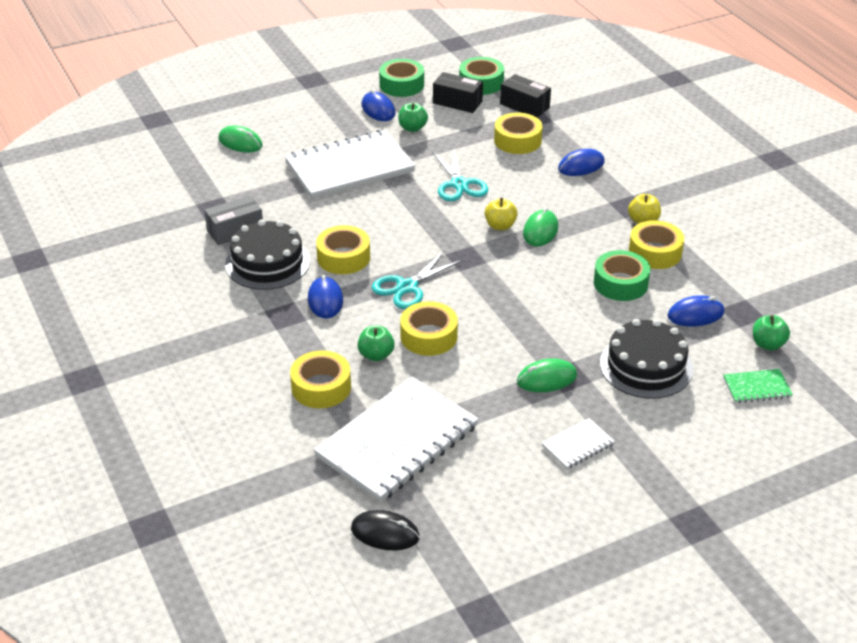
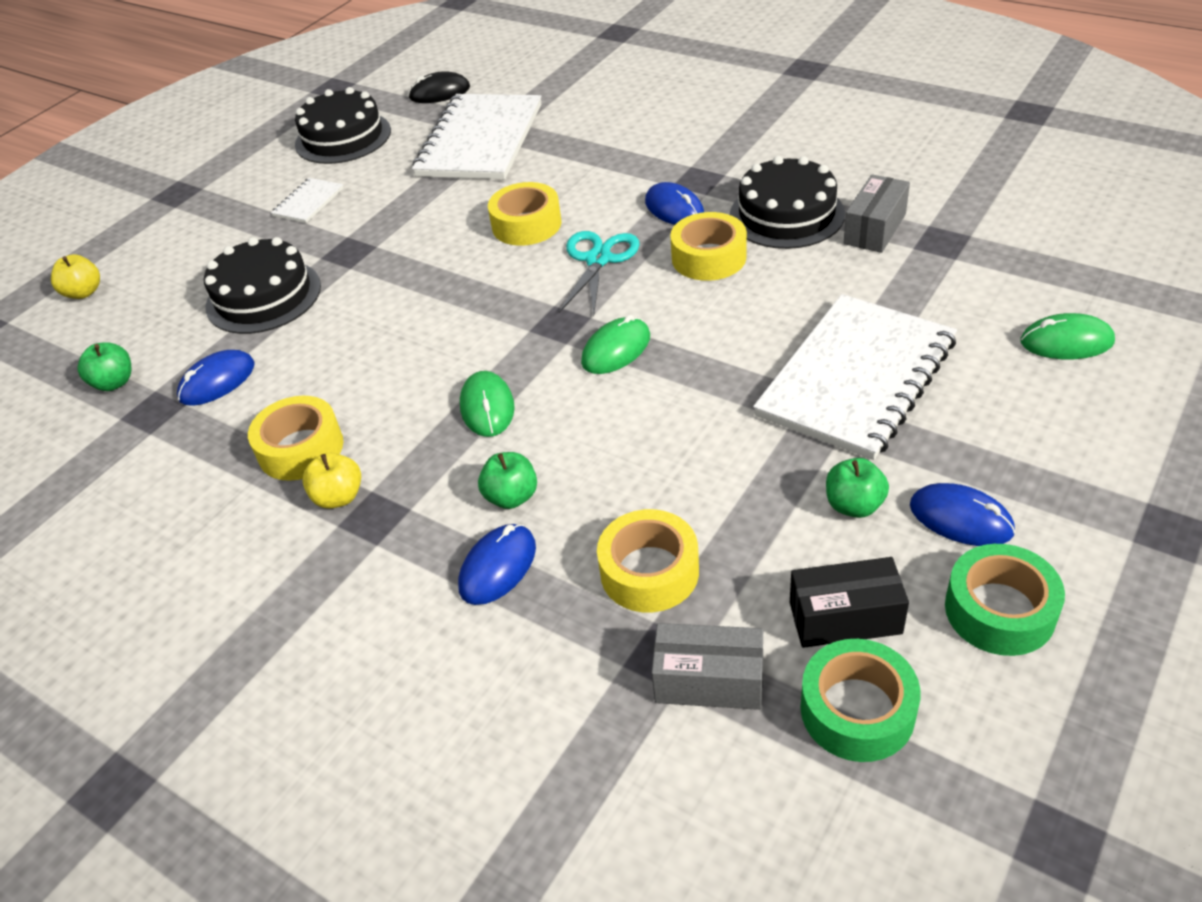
camera: 155 degrees right, 5 degrees up
(321, 387) = (590, 145): yellow tape -> none
(376, 355) = (565, 188): green apple -> green apple (511, 497)
(459, 184) = (667, 428): turquoise scissors -> none
(500, 226) = (550, 388): yellow apple -> yellow apple (84, 292)
(511, 517) = (343, 137): none -> black cake
(524, 106) = (709, 681): black box -> grey box
(546, 379) = (370, 240): green mouse -> green mouse (616, 349)
(620, 283) = (333, 380): green tape -> none
(757, 388) = (125, 327): green notebook -> none

